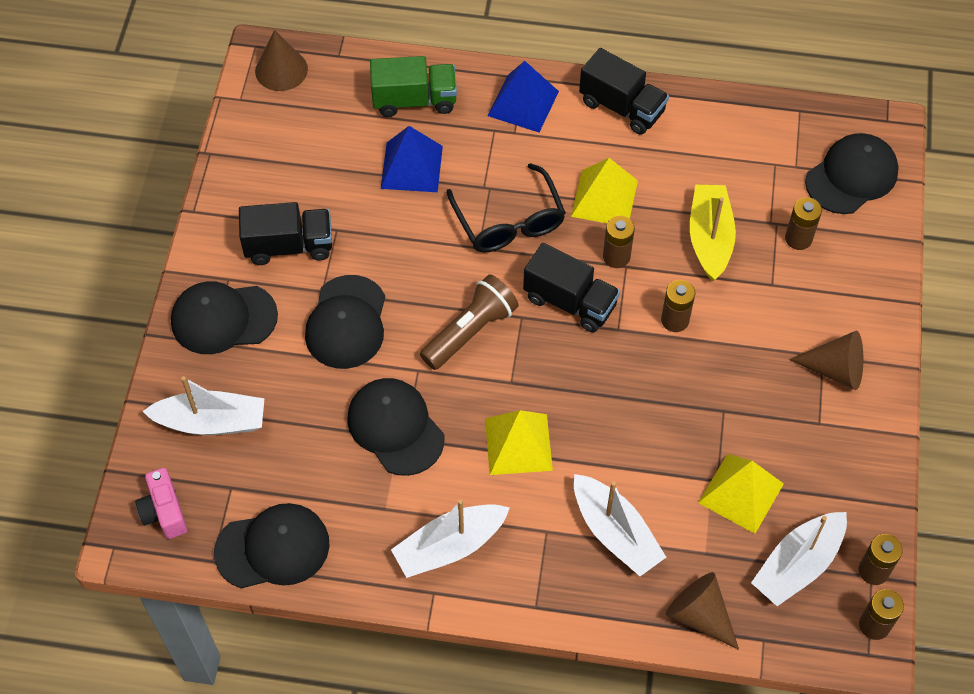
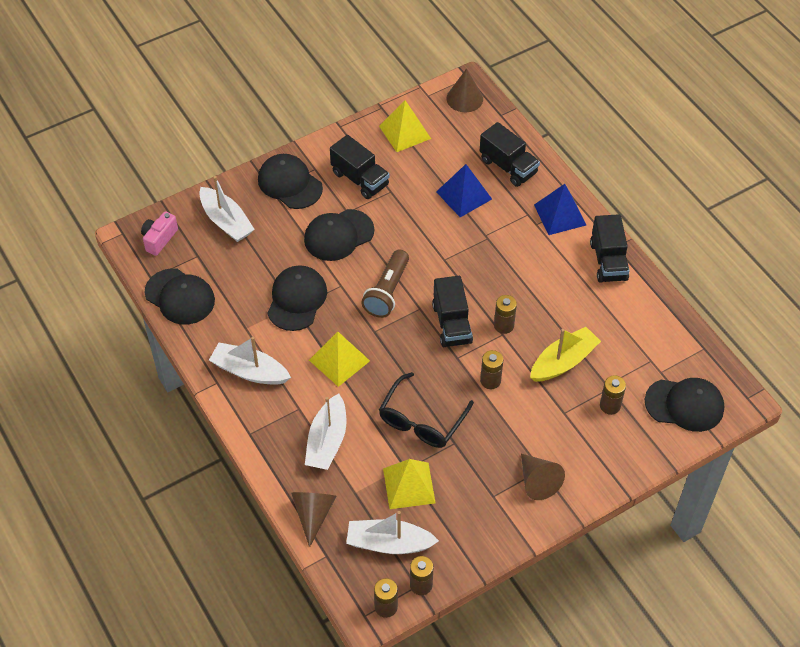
camera: 50 degrees right, 5 degrees down
(414, 100) = (508, 166): green truck -> black truck
(470, 331) = (387, 292): brown flashlight -> brown flashlight turned 105 degrees clockwise
(508, 220) = (475, 261): black glasses -> black glasses (422, 419)
(604, 198) = (537, 294): yellow pyramid -> yellow pyramid (404, 132)

